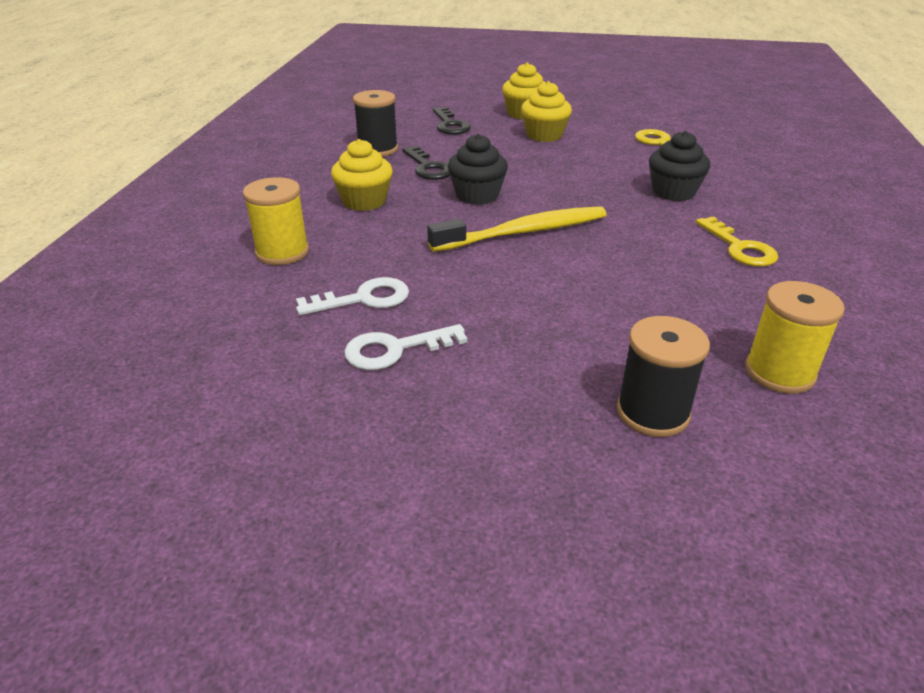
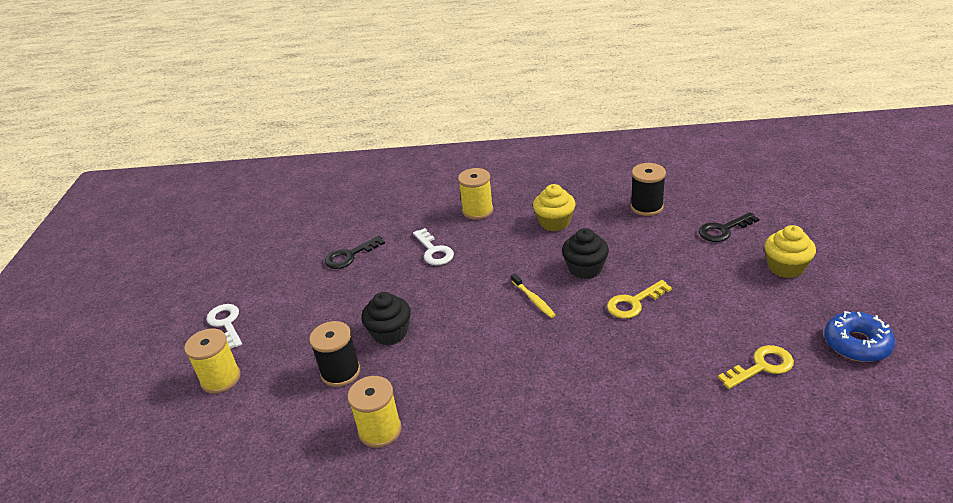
camera: 85 degrees right, 0 degrees up
(395, 349) = (388, 272): white key -> white key (226, 323)
(428, 168) = (624, 237): black key -> black key (349, 256)
(524, 232) = (533, 299): yellow toothbrush -> yellow toothbrush, size x0.51
(544, 135) = (735, 287): yellow cupcake -> none
(634, 111) = (856, 344): none -> blue donut
(665, 610) = (221, 379): none -> yellow spool
(673, 192) = (642, 378): black cupcake -> black cupcake (390, 333)
(740, 248) = (545, 420): yellow key -> yellow key (633, 303)

